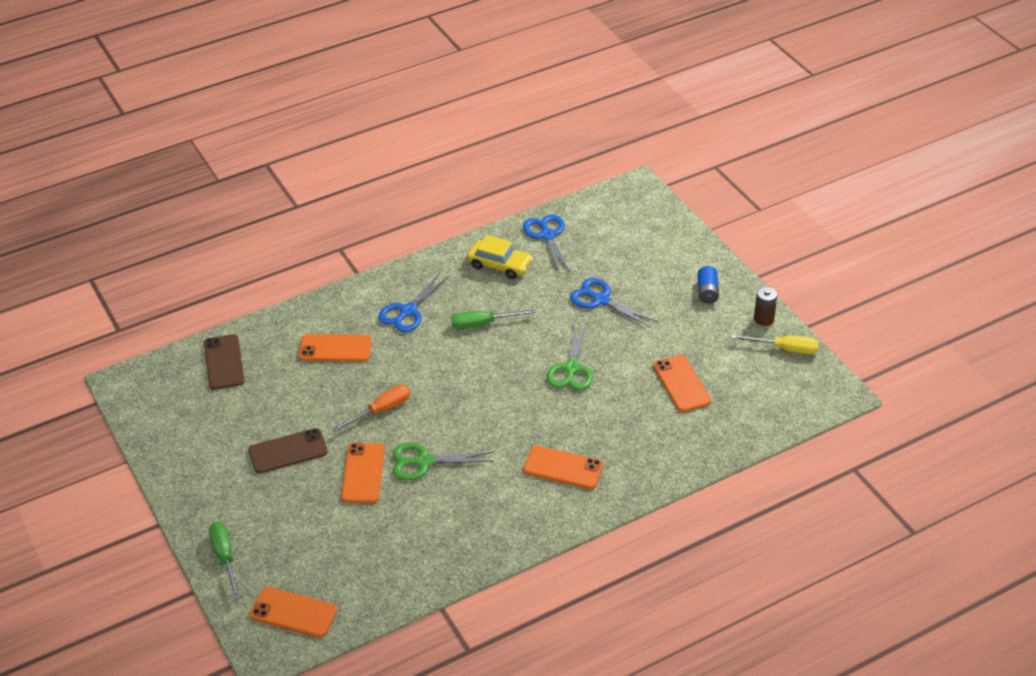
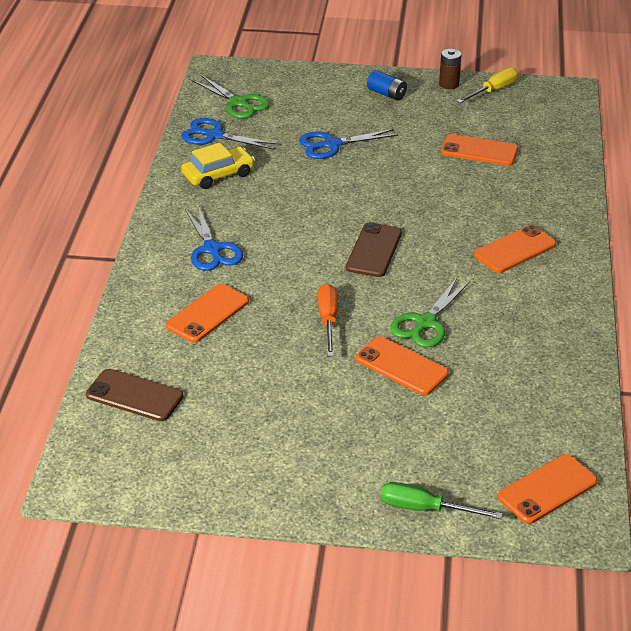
camera: 55 degrees left, 5 degrees down
(288, 451) = (318, 403): brown phone -> brown phone (374, 250)
(482, 324) = (283, 216): green screwdriver -> none
(571, 368) = (398, 194): green scissors -> green scissors (238, 103)

